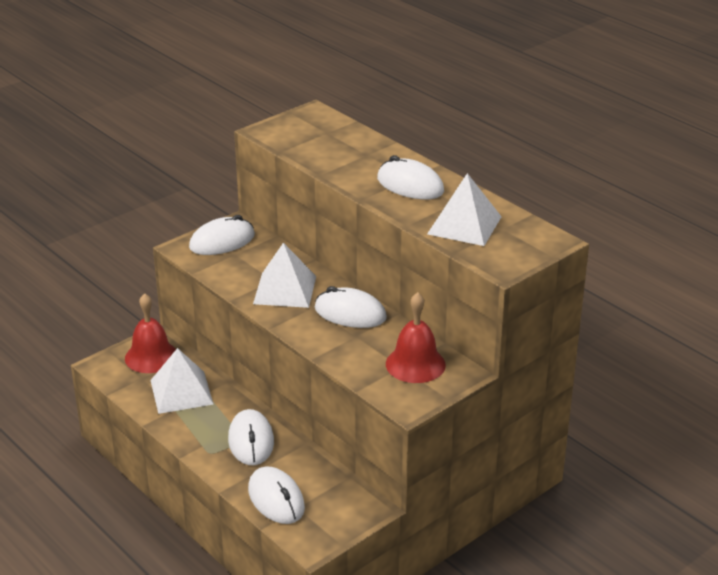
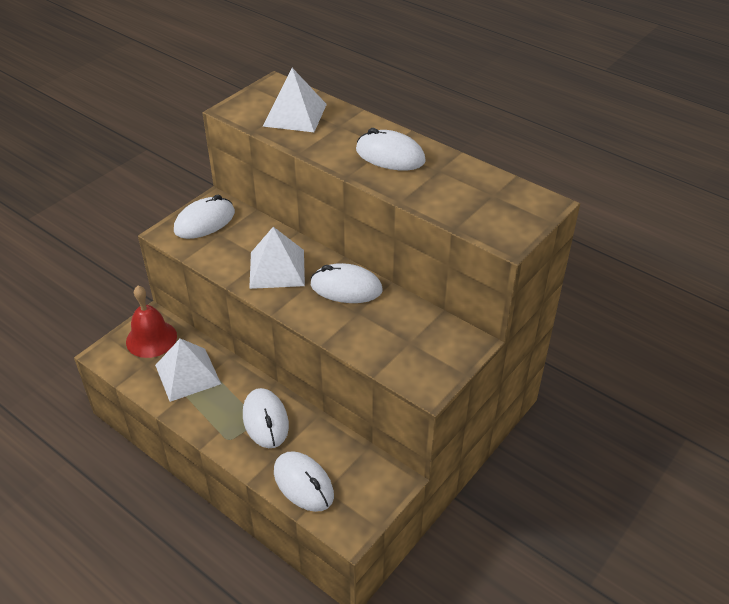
camera: 10 degrees left, 10 degrees up
(415, 364) = (423, 338): red bell -> none
(464, 225) = (455, 195): white pyramid -> white pyramid (295, 115)

